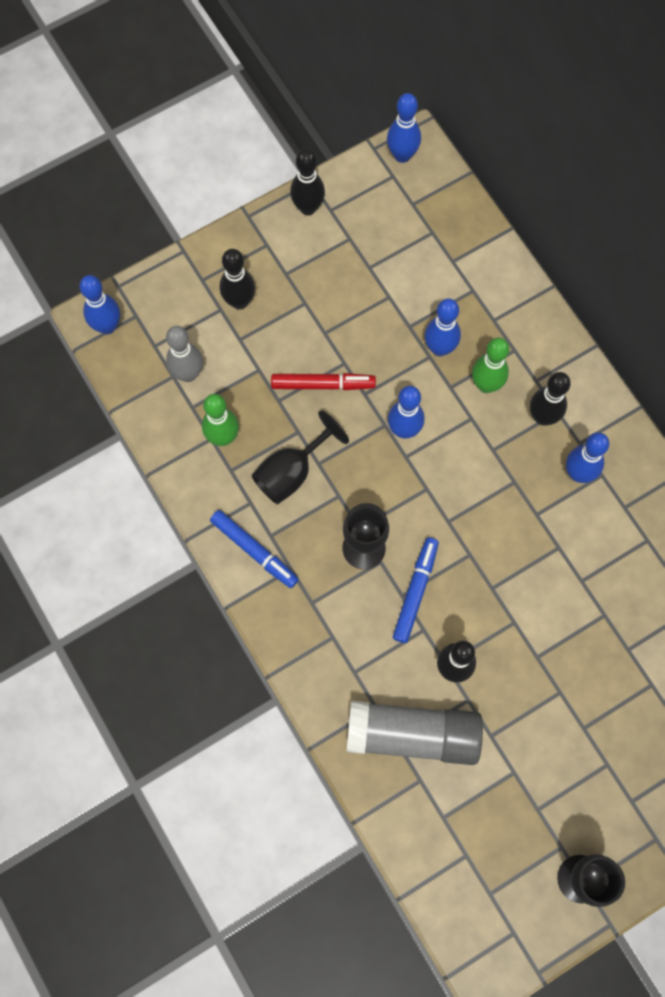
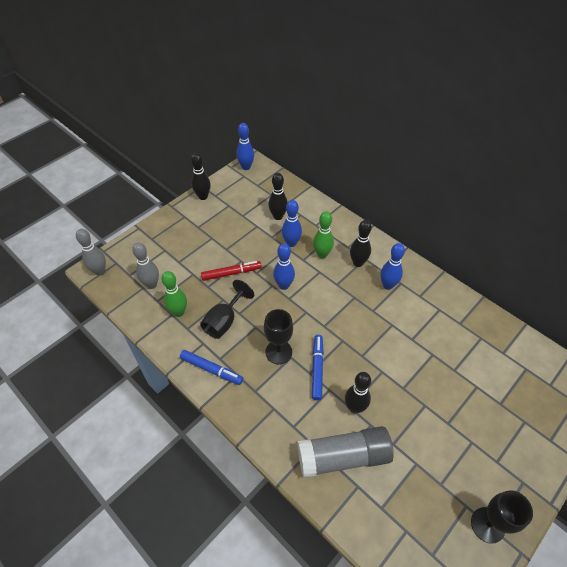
camera: 15 degrees left, 20 degrees down
(107, 326) = (99, 271): blue bowling pin -> grey bowling pin
(239, 301) = (175, 244): black bowling pin -> black bowling pin (278, 216)

